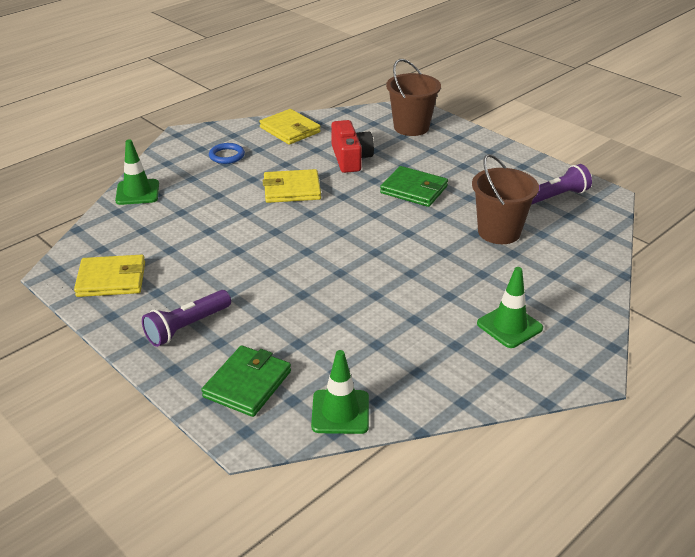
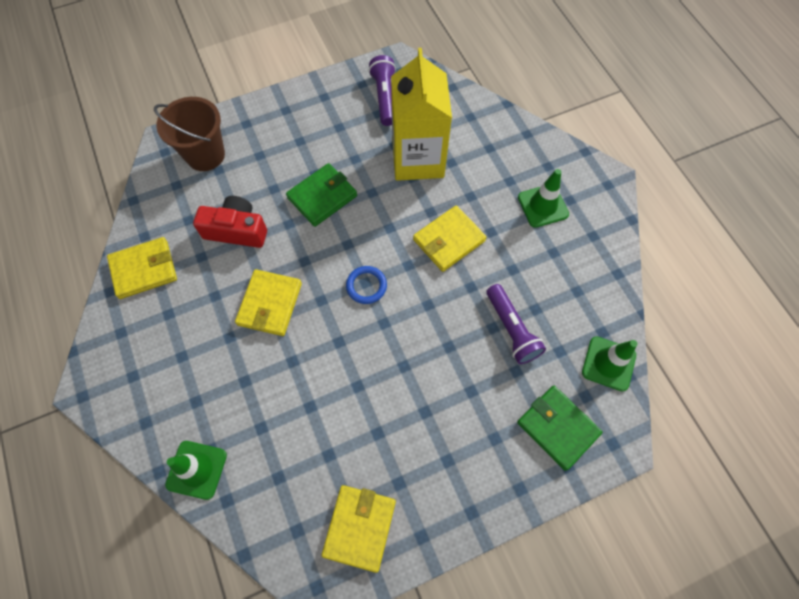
camera: 70 degrees left, 30 degrees up
(187, 327) = (464, 463): purple flashlight -> purple flashlight (511, 329)
(227, 156) = (165, 351): blue ring -> blue ring (366, 286)
(419, 270) = (449, 240): none -> yellow wallet
(499, 232) = (418, 159): brown bucket -> yellow carton

